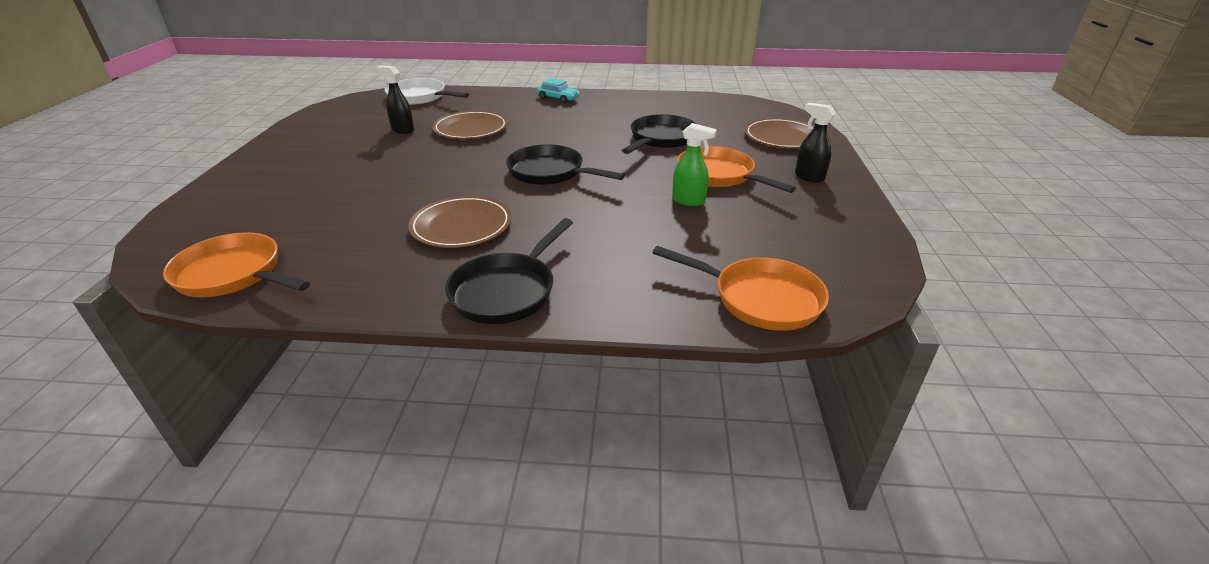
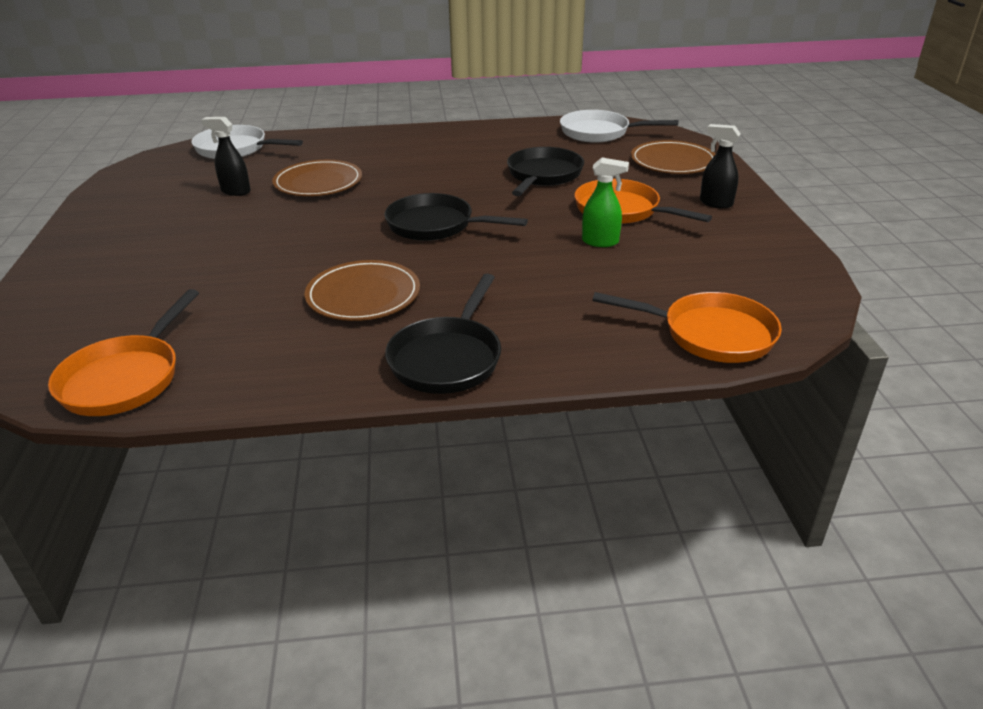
camera: 10 degrees left, 0 degrees up
(234, 274) = (125, 378): orange pan -> orange pan turned 90 degrees counterclockwise
(558, 98) = (404, 137): turquoise car -> none
(725, 107) = (599, 132): none -> white pan

